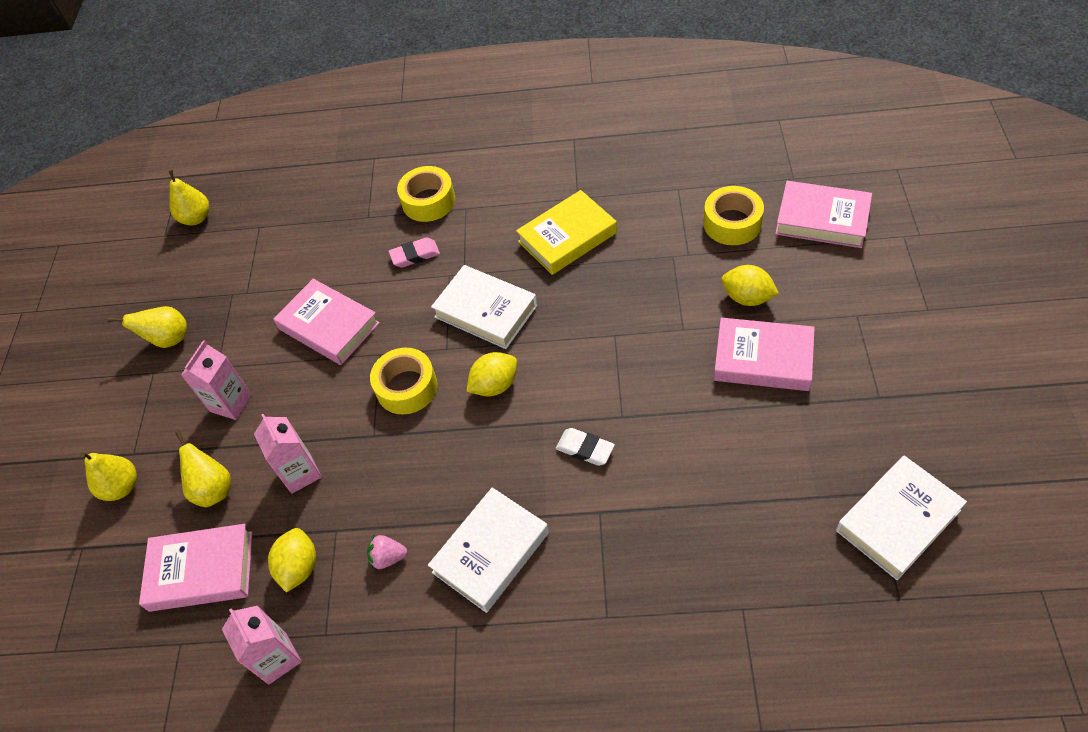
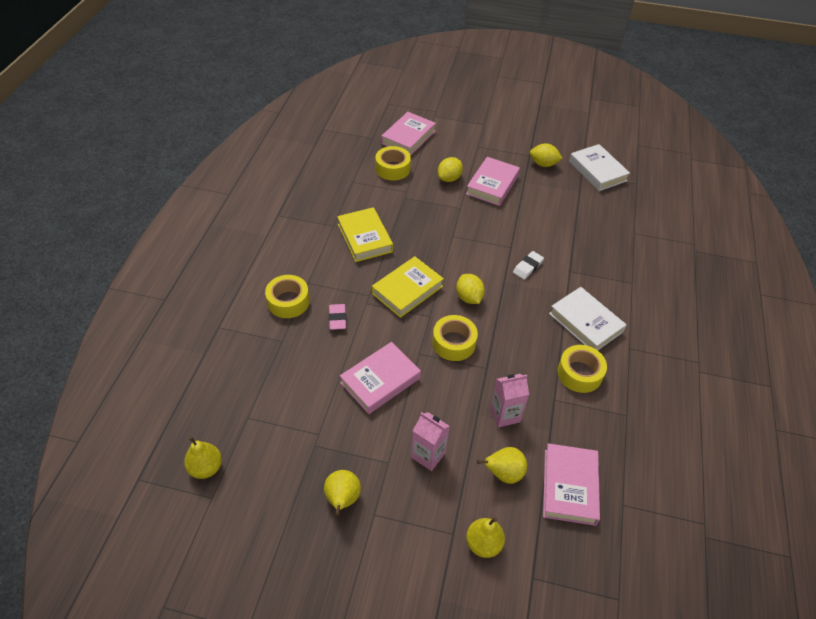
camera: 85 degrees left, 5 degrees down
(277, 658) = (639, 444): pink carton -> none
(299, 567) = (577, 424): yellow lemon -> yellow lemon (543, 164)
(388, 557) = (579, 373): pink strawberry -> yellow tape
(486, 311) = (407, 290): white book -> yellow book

